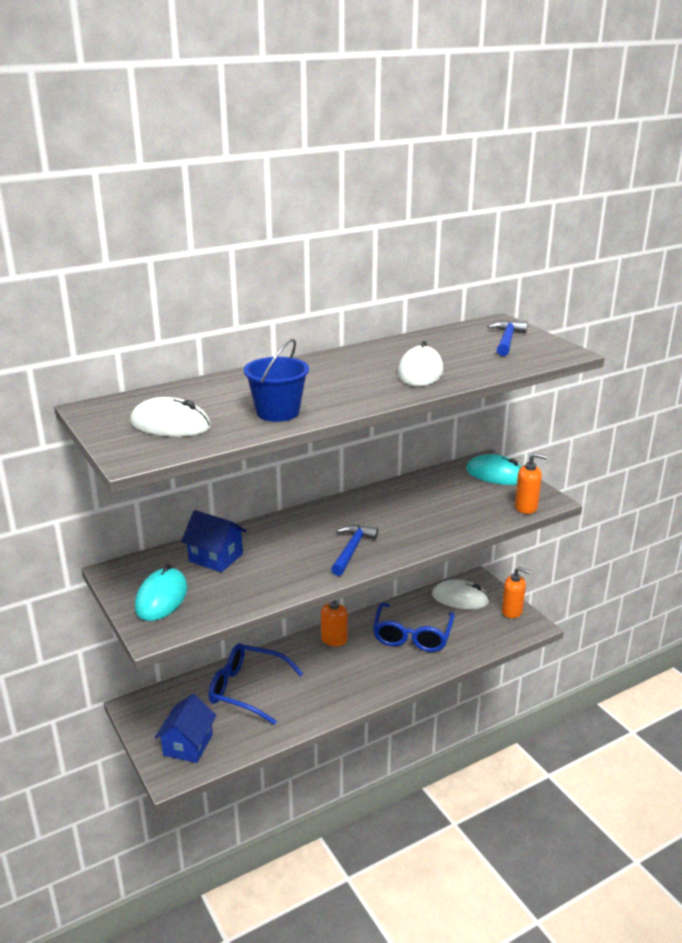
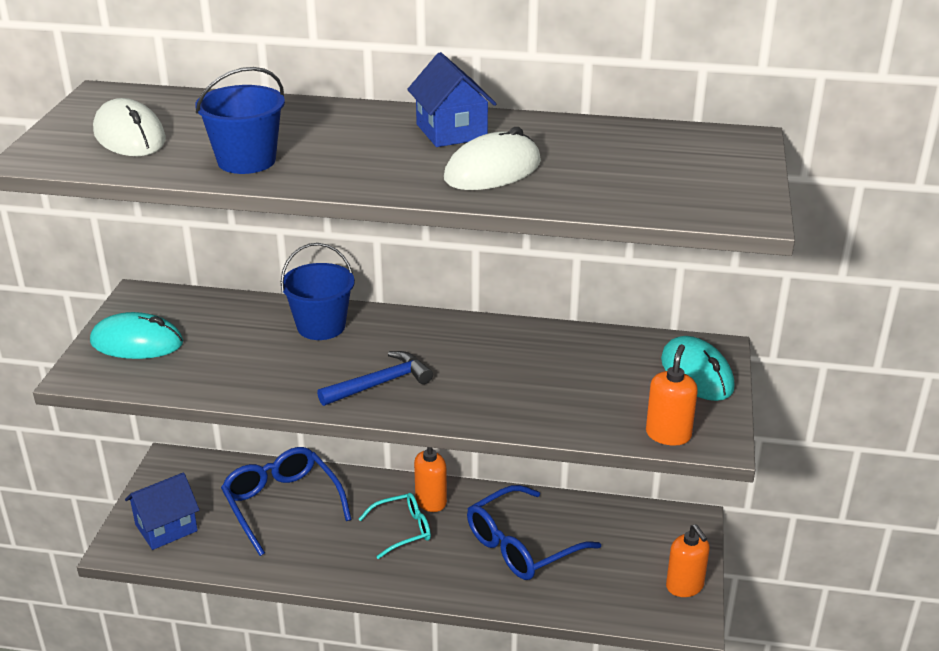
camera: 40 degrees right, 5 degrees up
(161, 598) = (137, 343): turquoise mouse -> turquoise mouse turned 45 degrees clockwise
(216, 557) = (241, 325): blue house -> blue house (451, 131)
(267, 536) = (321, 326): none -> blue bucket
(338, 663) = (402, 530): none -> turquoise glasses
(460, 598) = (639, 533): white mouse -> none
(507, 340) = (697, 167): blue hammer -> none
(526, 507) = (668, 434): orange soap dispenser -> orange soap dispenser turned 120 degrees counterclockwise

